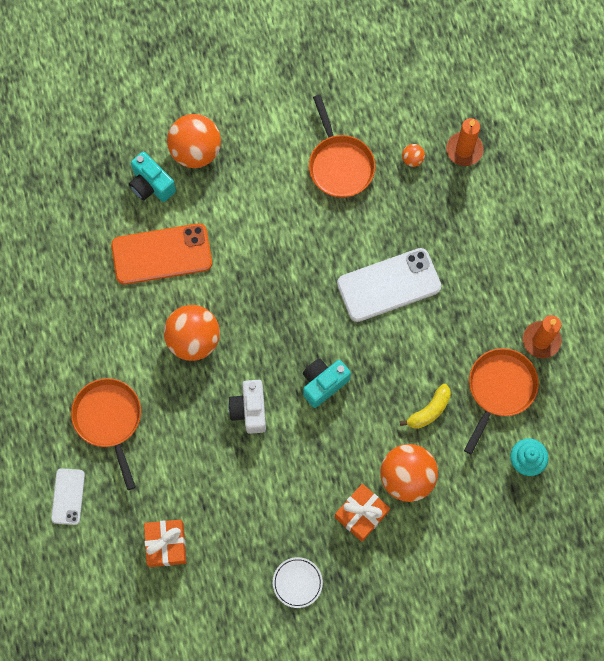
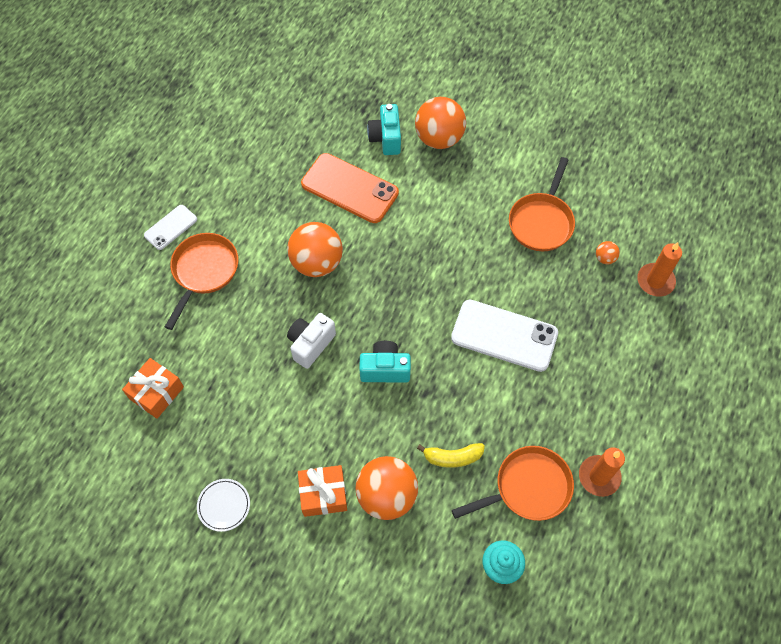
camera: 40 degrees right, 10 degrees down
(68, 496) = (124, 301): white phone -> white phone (170, 227)

